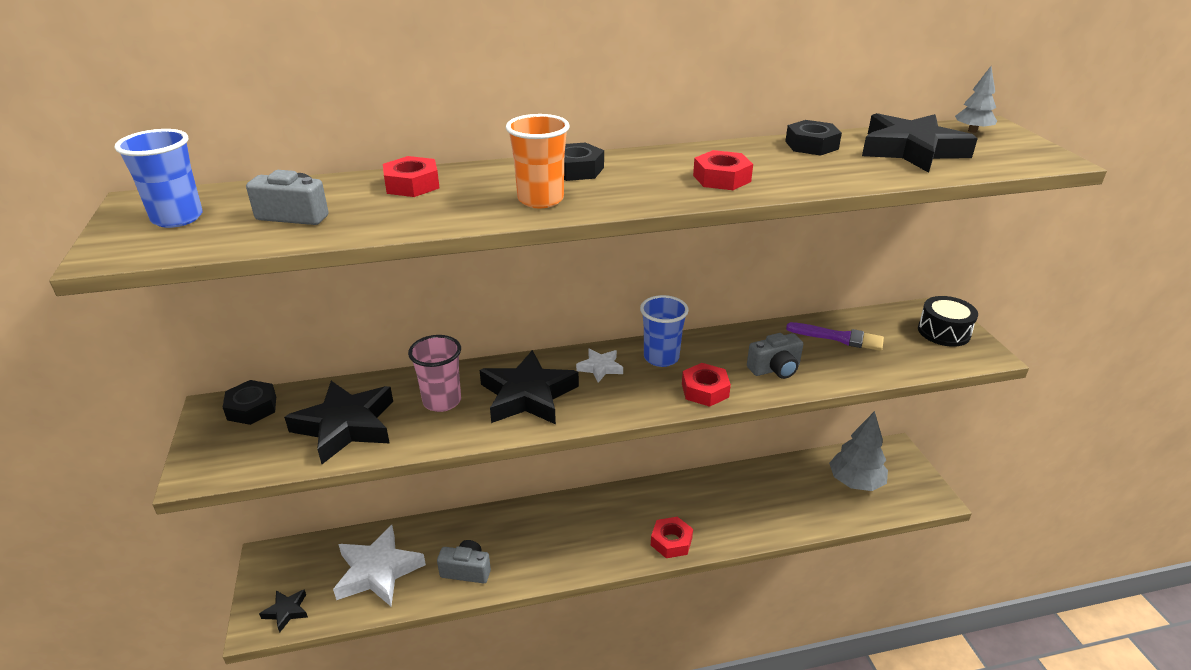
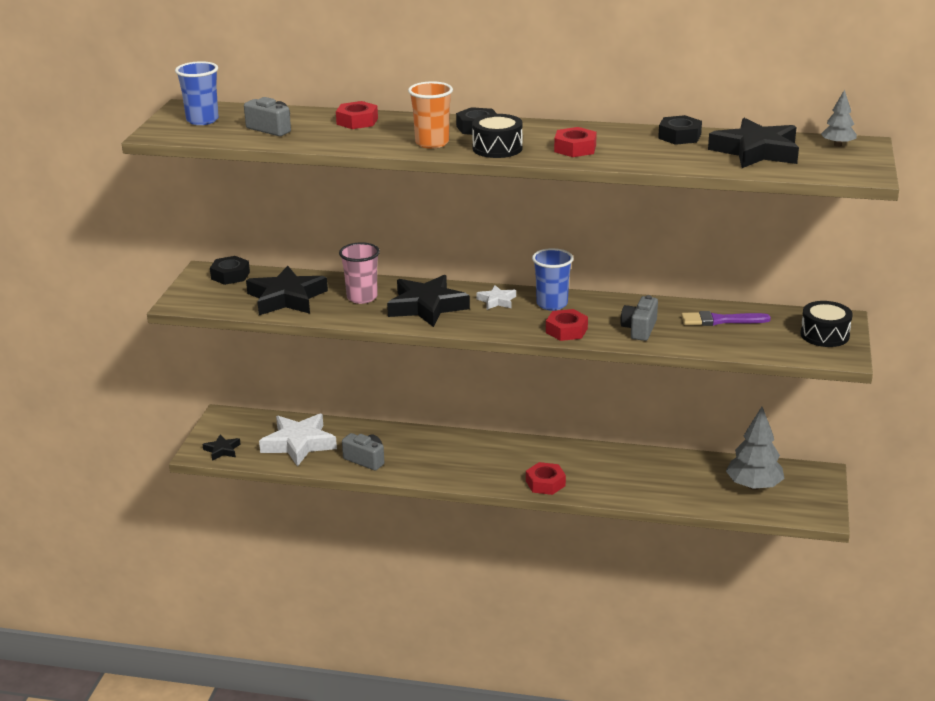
camera: 25 degrees right, 5 degrees down
(630, 193) = (497, 148): none -> black drum
(775, 369) = (639, 329): grey camera -> grey camera turned 105 degrees clockwise
(839, 338) = (720, 320): purple brush -> purple brush turned 135 degrees clockwise

